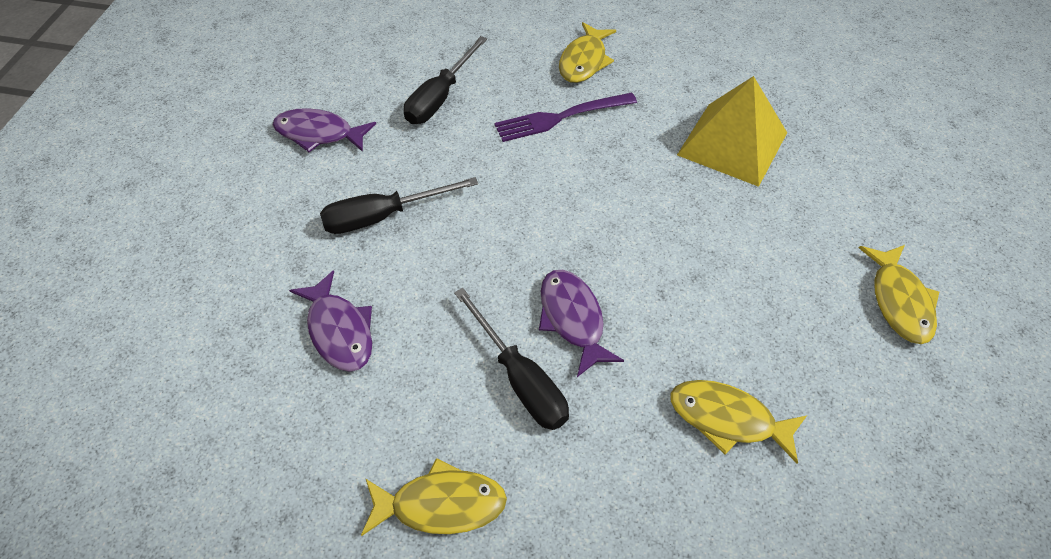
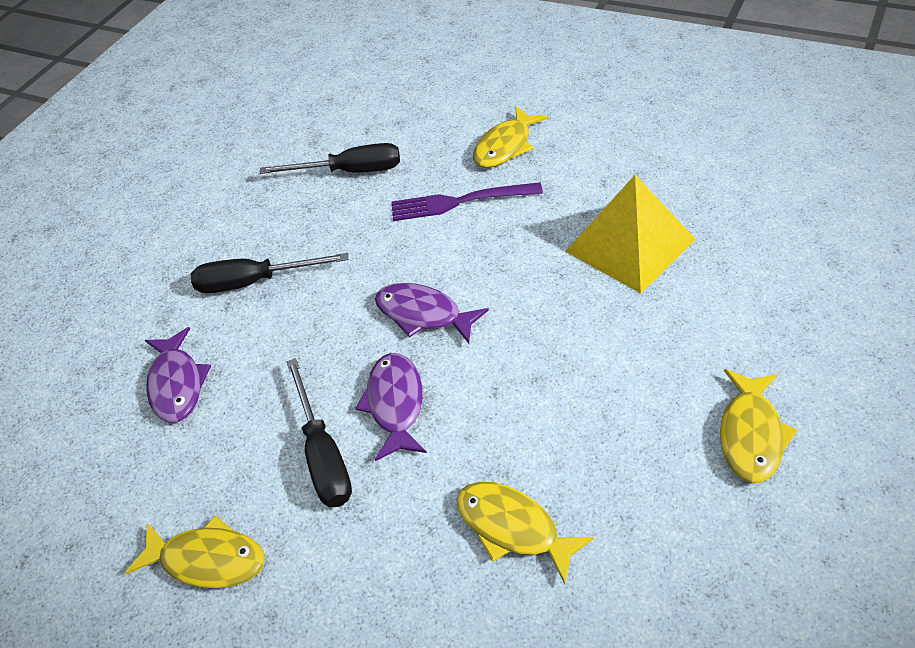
camera: 20 degrees right, 5 degrees down
(319, 134) = (225, 197): purple fish -> purple fish (423, 314)
(440, 97) = (350, 171): black screwdriver -> black screwdriver turned 135 degrees counterclockwise

